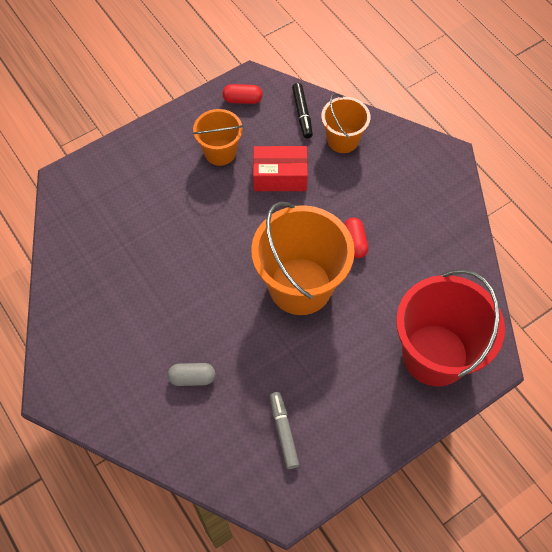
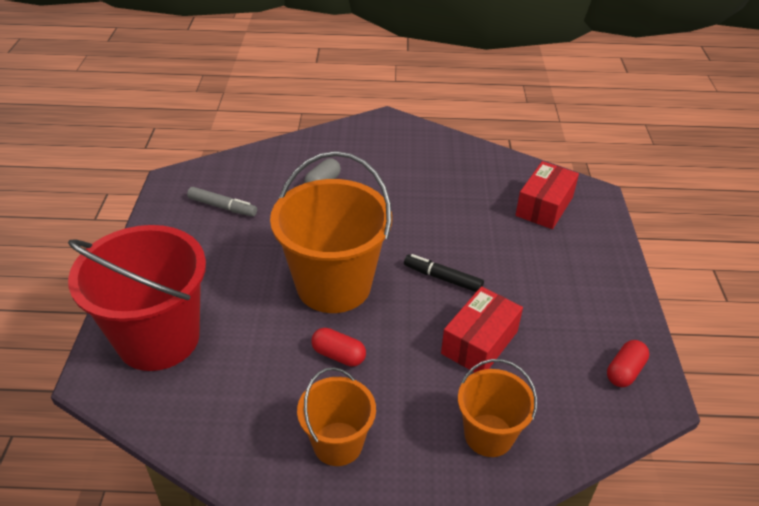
camera: 125 degrees right, 20 degrees down
(105, 204) = (544, 206): none -> red box
(220, 152) = (552, 311): orange bucket -> orange bucket (338, 443)
(302, 114) = (562, 418): black marker -> black marker (442, 278)

